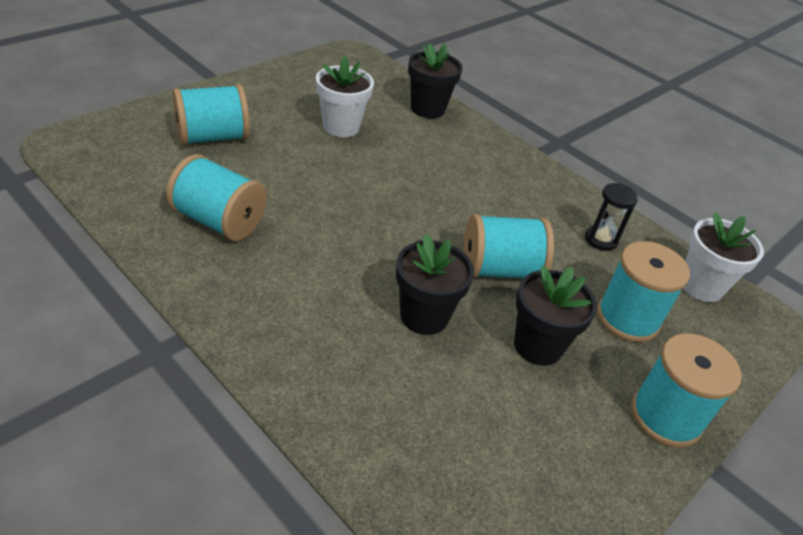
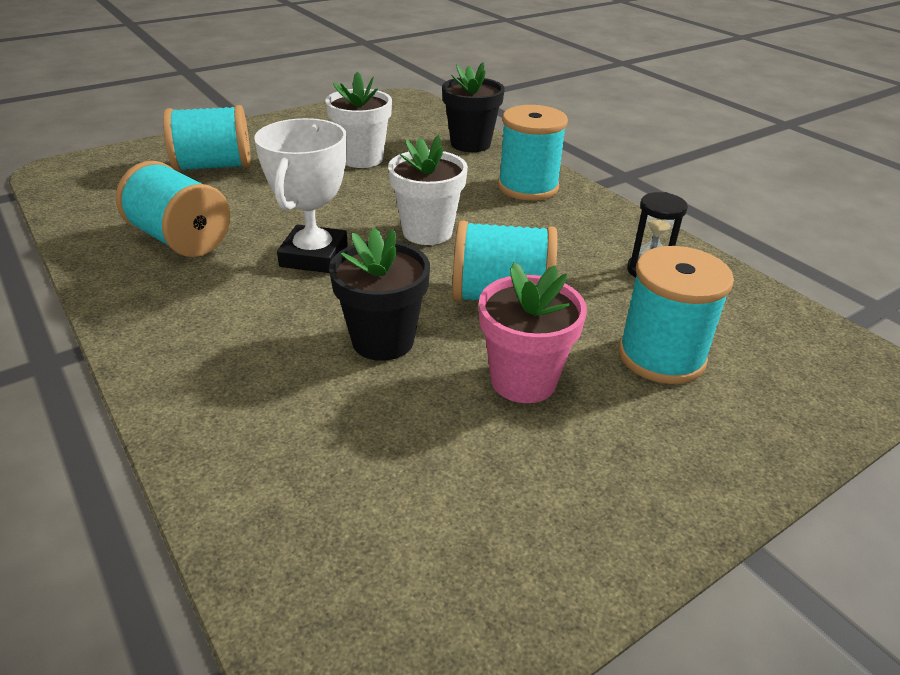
camera: 15 degrees right, 5 degrees down
(339, 235) = (314, 256): none -> white trophy
(538, 346) = (523, 380): black flower pot -> pink flower pot
(666, 416) = (687, 476): turquoise spool -> turquoise spool (528, 187)
(701, 286) = (779, 325): white flower pot -> white flower pot (427, 232)

